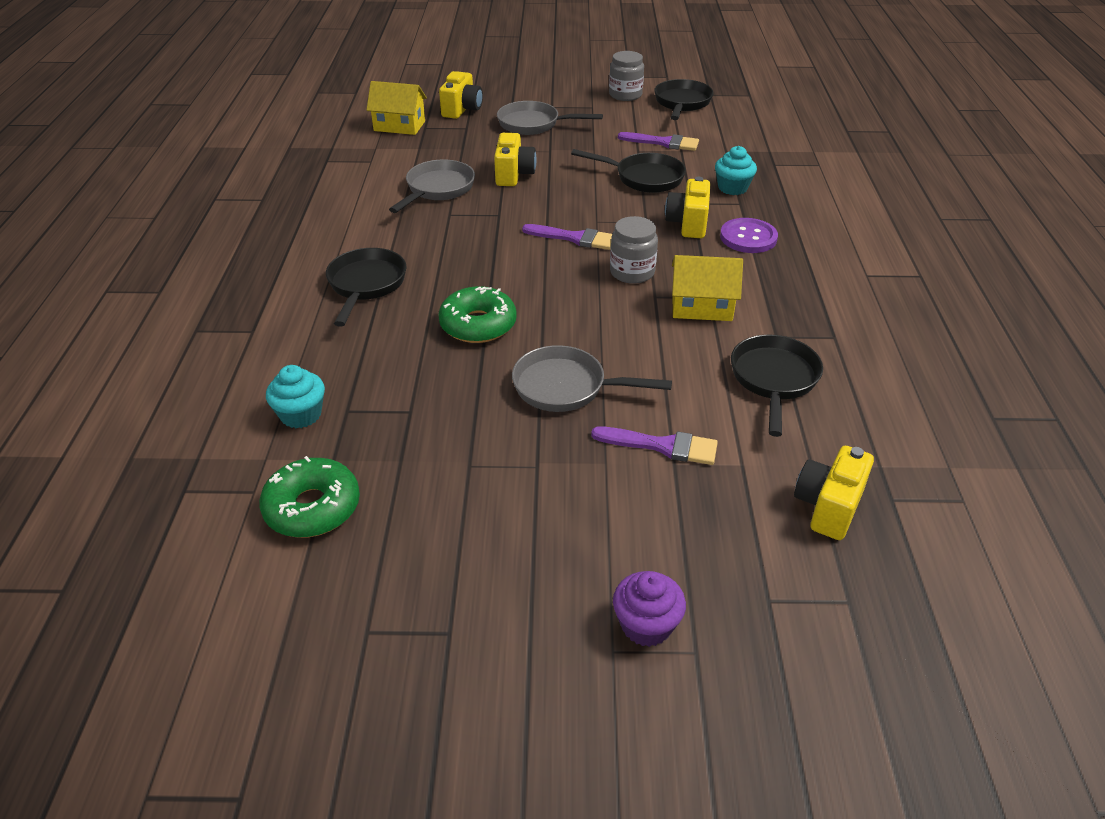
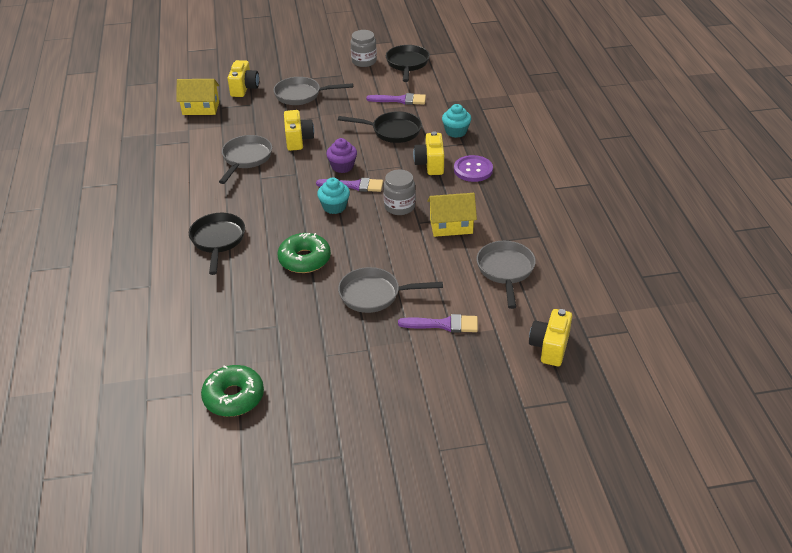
camera: 10 degrees left, 0 degrees up
(301, 414) = (205, 339): turquoise cupcake -> turquoise cupcake (334, 207)
(646, 625) = (455, 433): purple cupcake -> purple cupcake (342, 166)
(773, 380) = (505, 271): black pan -> grey pan

